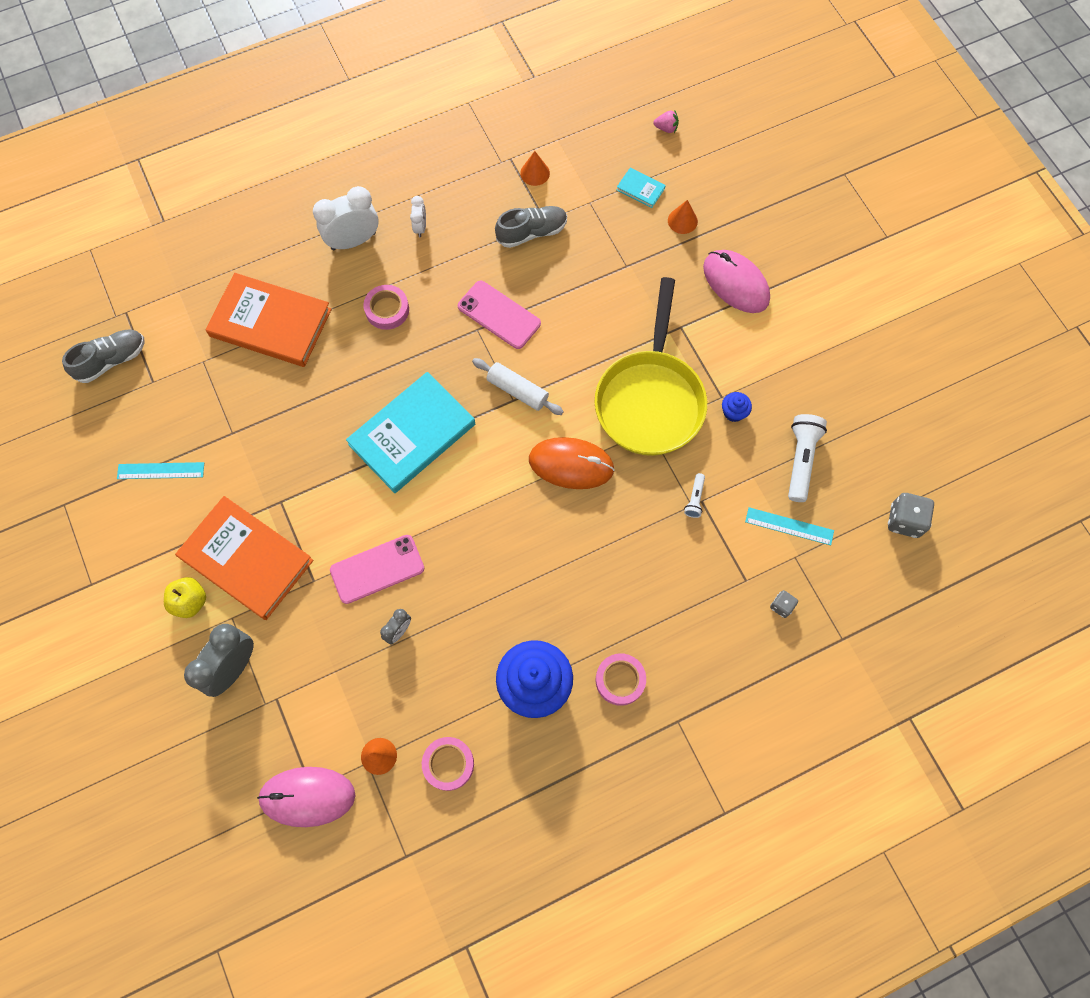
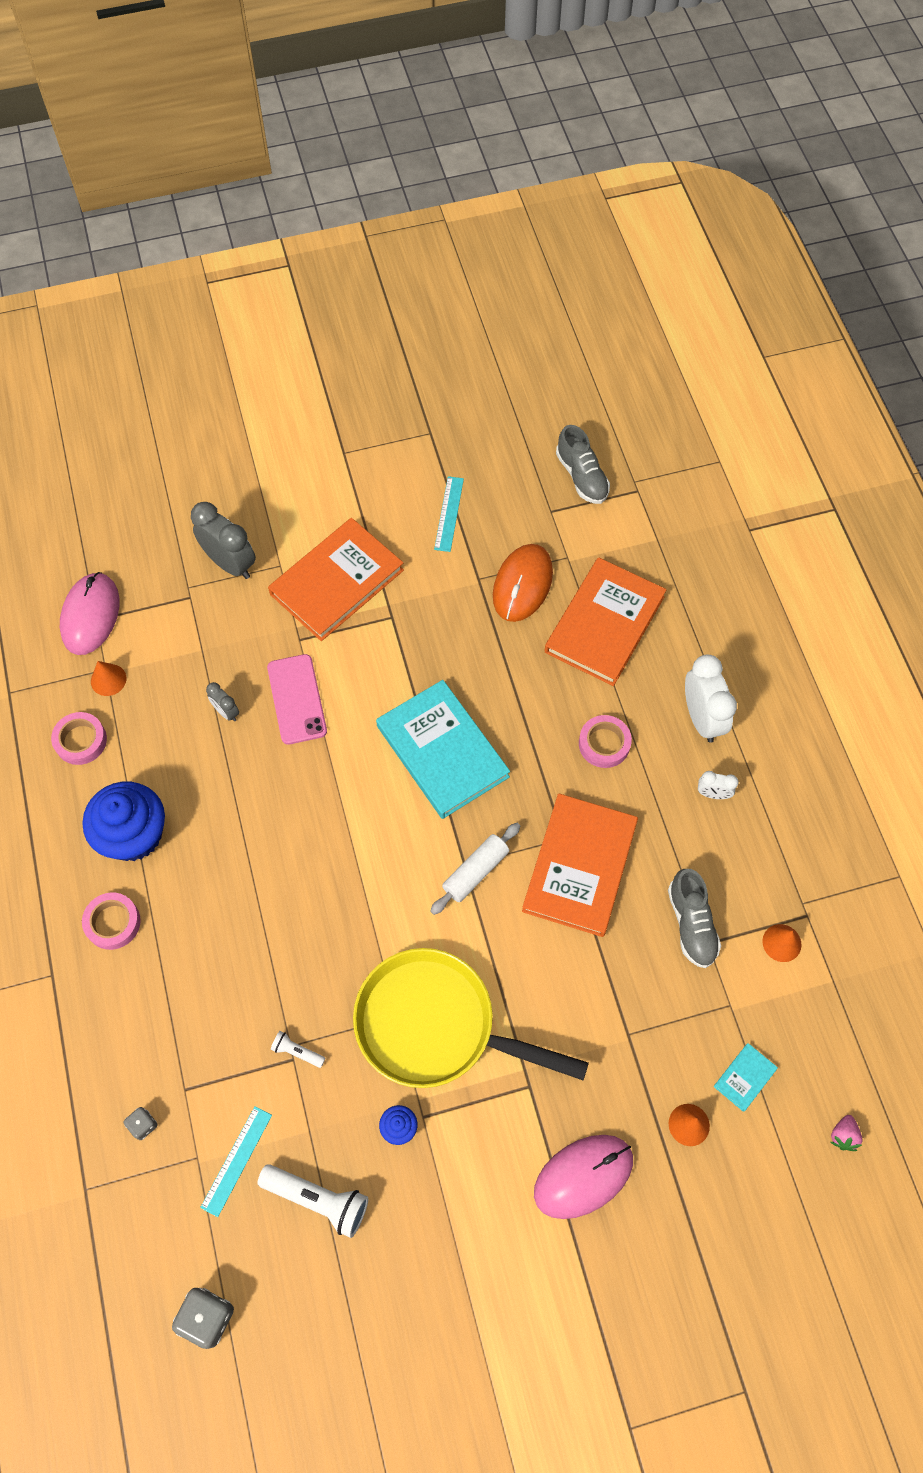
camera: 100 degrees right, 5 degrees down
(190, 601) = (305, 532): yellow apple -> none
(499, 315) = (579, 866): pink phone -> orange book
(571, 464) = (371, 916): orange mouse -> orange mouse (522, 584)

